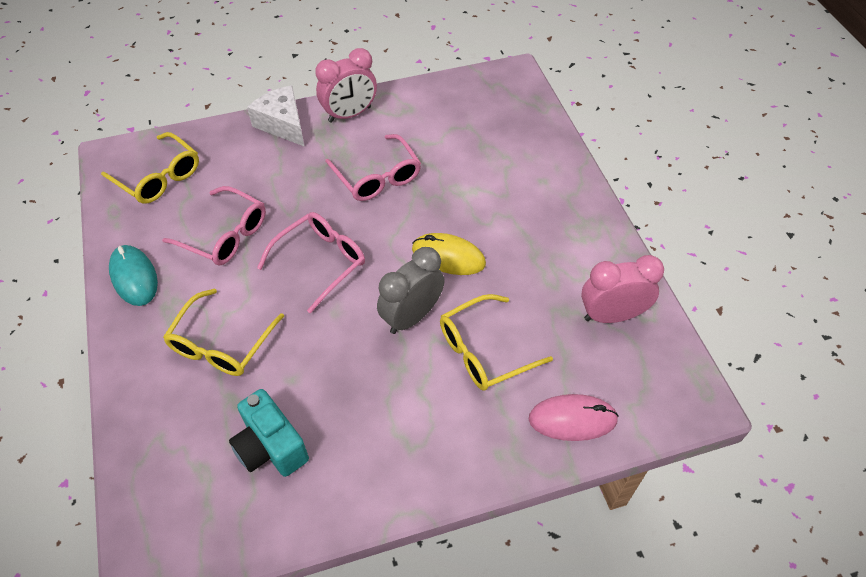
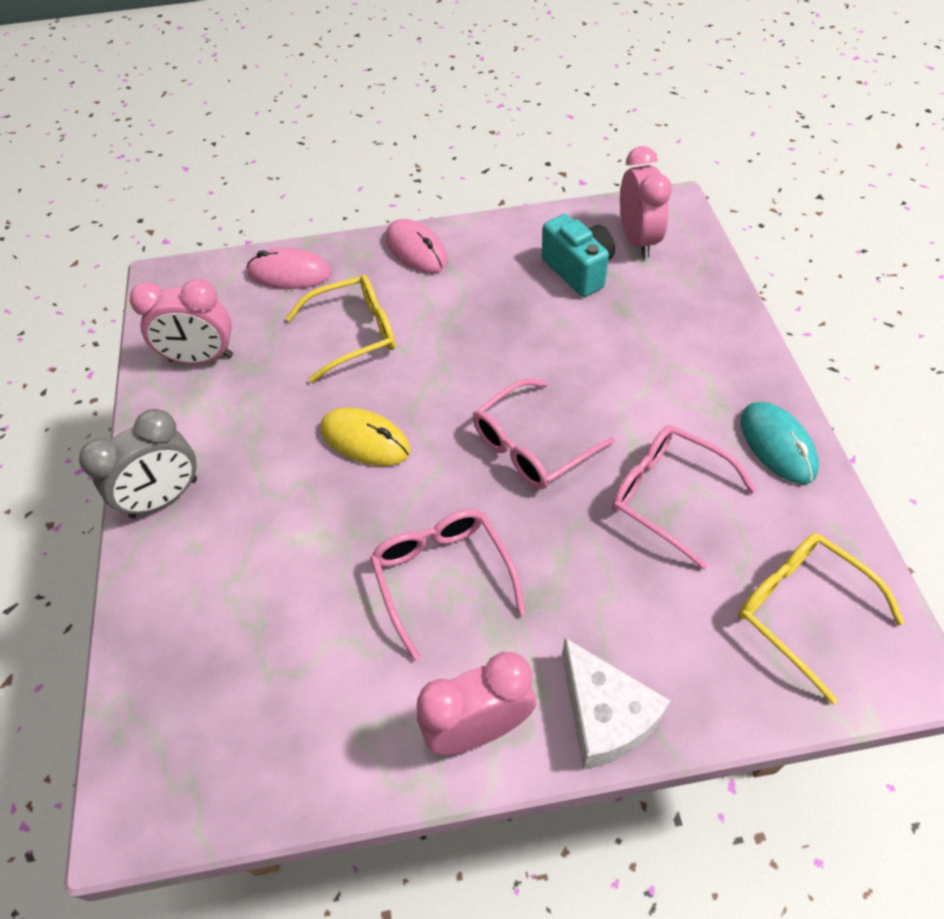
camera: 170 degrees left, 0 degrees up
(200, 498) = (637, 240): none -> pink clock
(221, 344) = (644, 360): yellow glasses -> none
(411, 316) = (425, 373): grey clock -> grey clock (164, 498)
(446, 464) = (416, 250): none -> pink mouse

